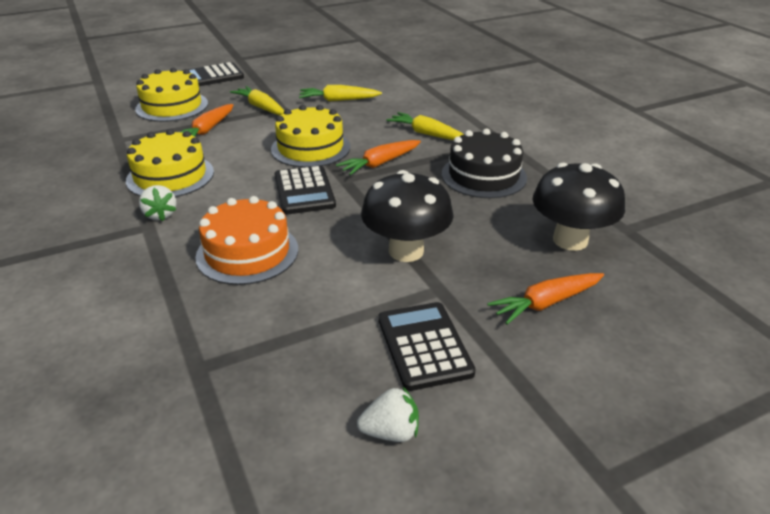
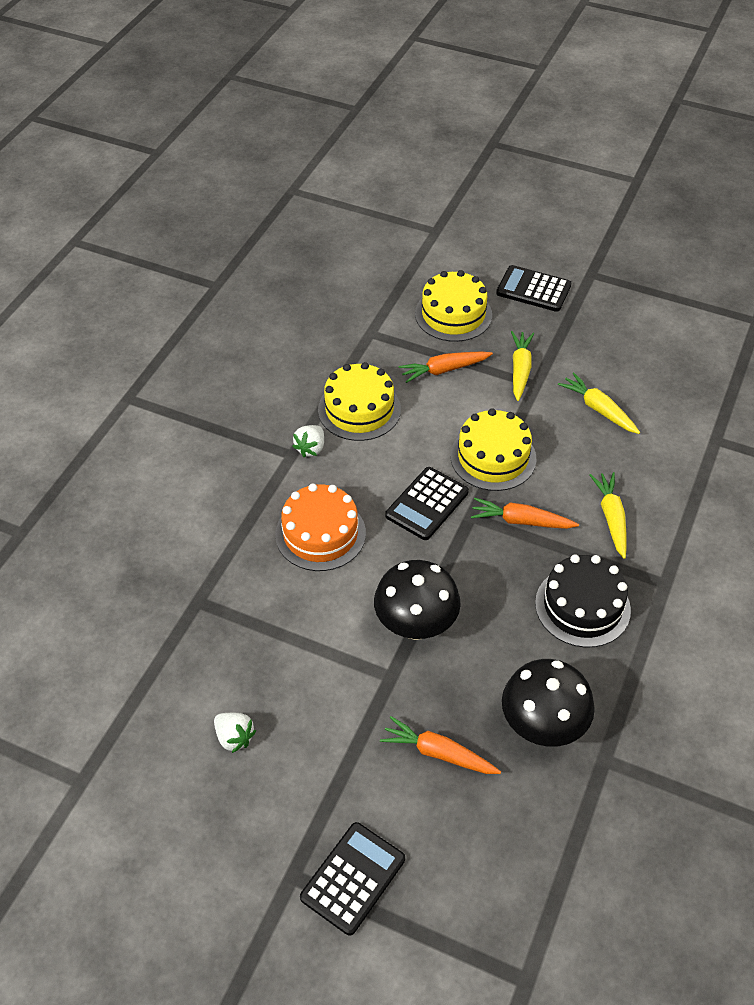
camera: 50 degrees right, 15 degrees up
(424, 346) = (323, 706): black calculator -> black calculator (353, 878)

